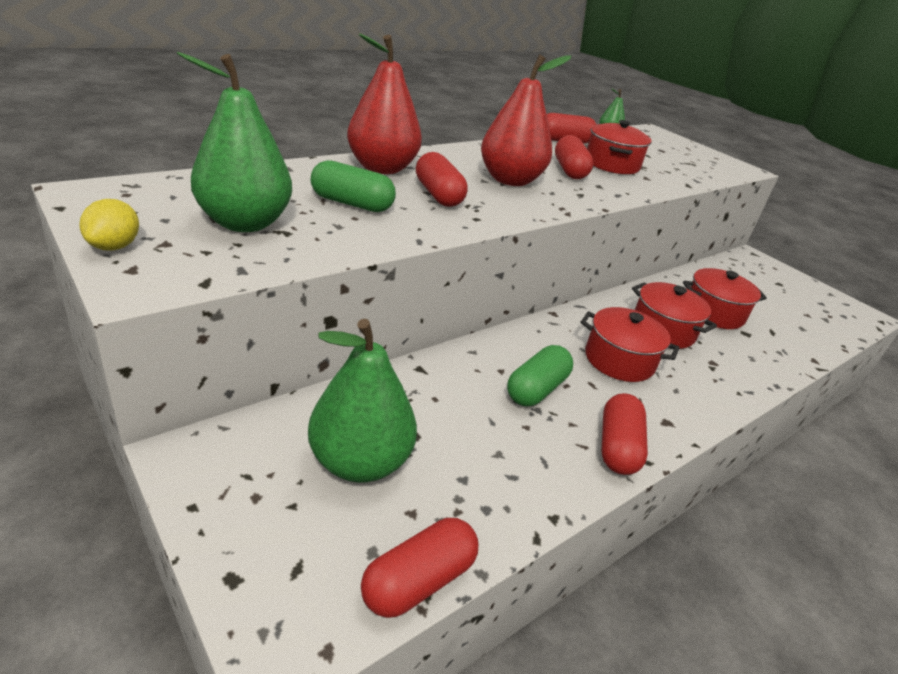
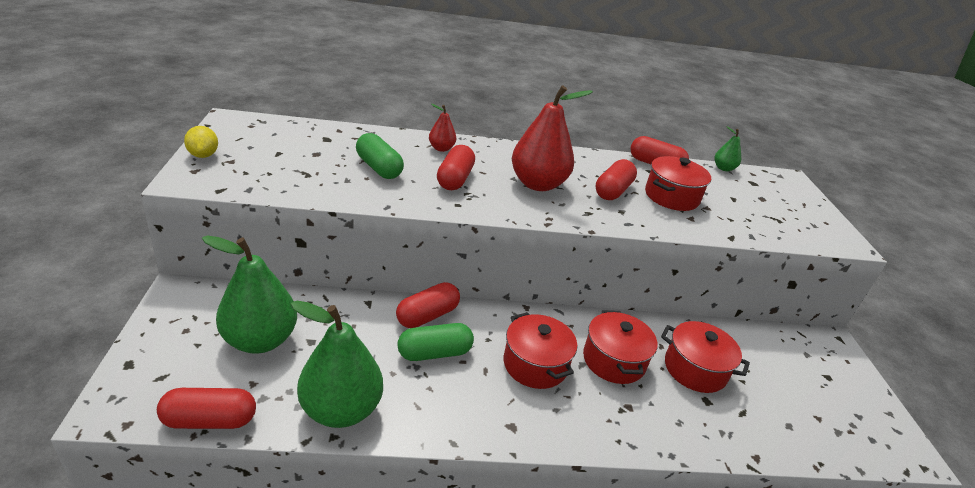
camera: 35 degrees right, 0 degrees up
(114, 246) = (203, 155): yellow lemon -> yellow lemon turned 60 degrees counterclockwise
(244, 223) = (291, 161): green pear -> green pear (341, 410)
(382, 168) = (441, 148): red pear -> red pear, size x0.47
(617, 447) = (443, 421): red capsule -> red capsule (427, 316)

